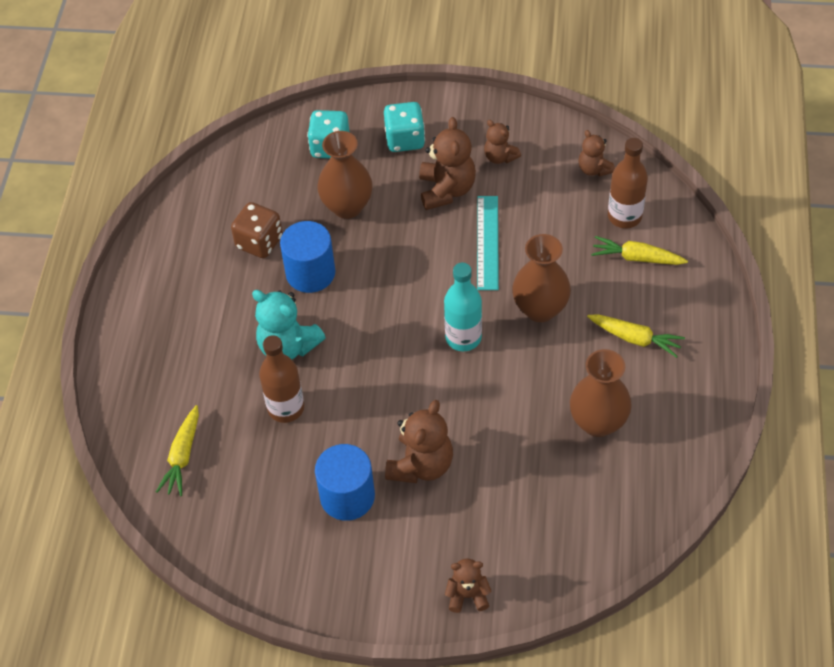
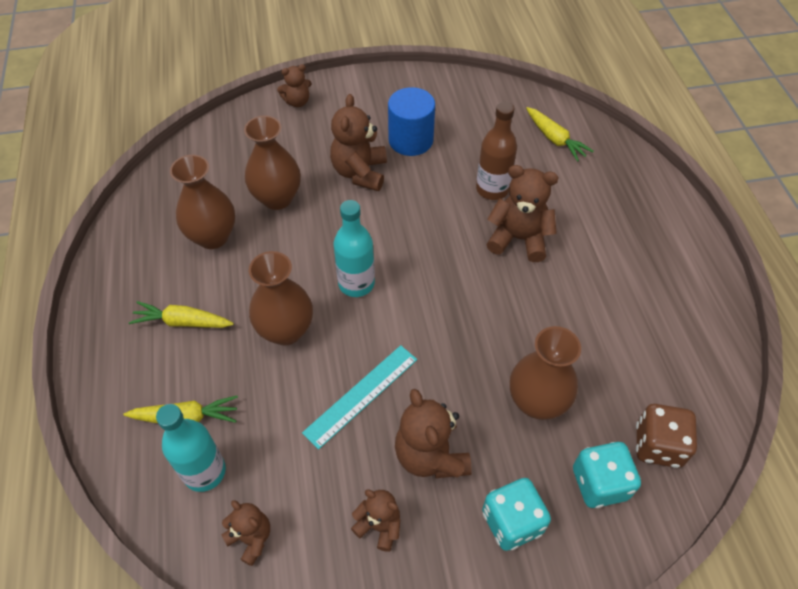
camera: 160 degrees right, 0 degrees up
(182, 456) = (554, 139): yellow carrot -> yellow carrot turned 150 degrees clockwise
(259, 242) = (607, 334): brown dice -> brown dice (658, 445)
(288, 346) = (518, 239): turquoise teddy bear -> brown teddy bear
(310, 273) = (536, 314): blue cylinder -> none
(487, 242) = (361, 395): turquoise ruler -> turquoise ruler turned 60 degrees clockwise
(521, 453) = (277, 198): none -> brown vase
(624, 216) = (204, 472): brown bottle -> turquoise bottle

